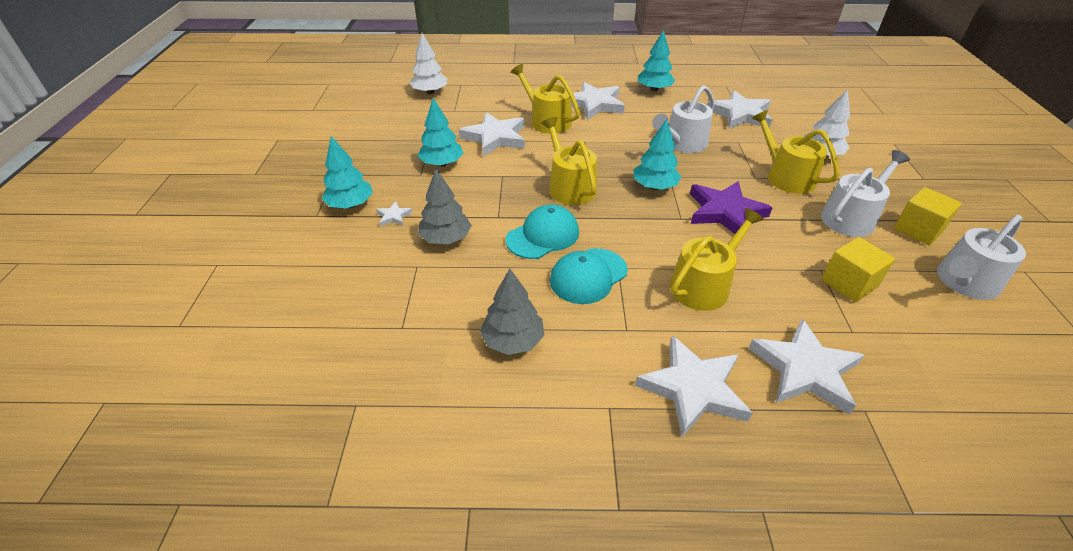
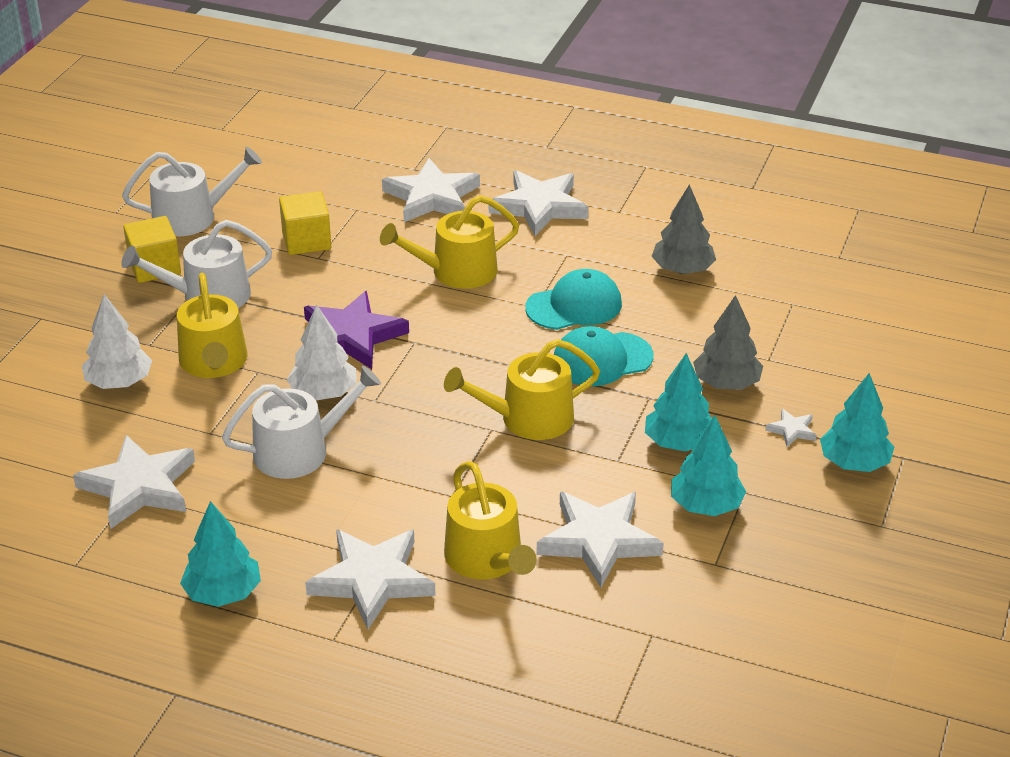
camera: 160 degrees left, 5 degrees down
(430, 92) = (690, 710): white tree -> white tree (324, 393)
(569, 186) = (528, 419): yellow watering can -> yellow watering can turned 75 degrees clockwise
(654, 186) = (409, 390): turquoise tree -> turquoise tree (678, 442)

